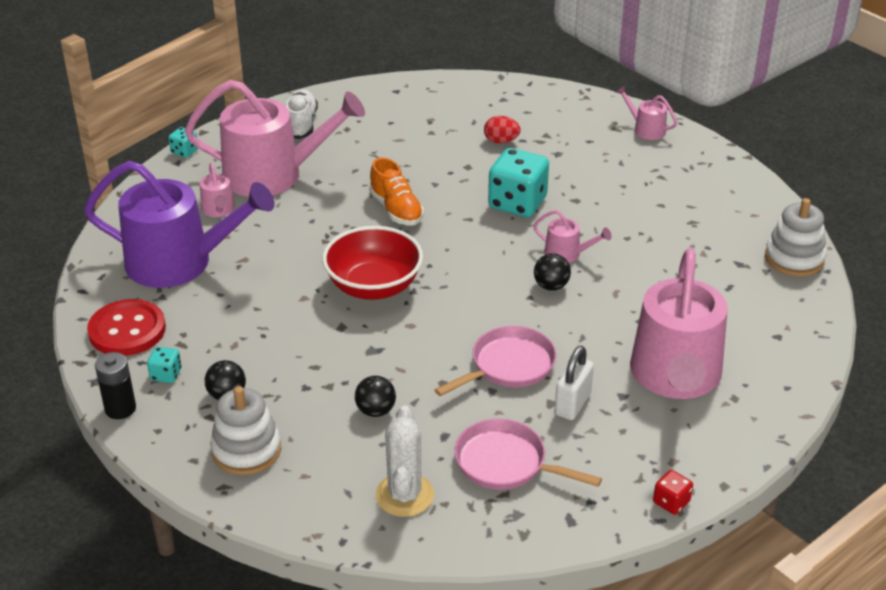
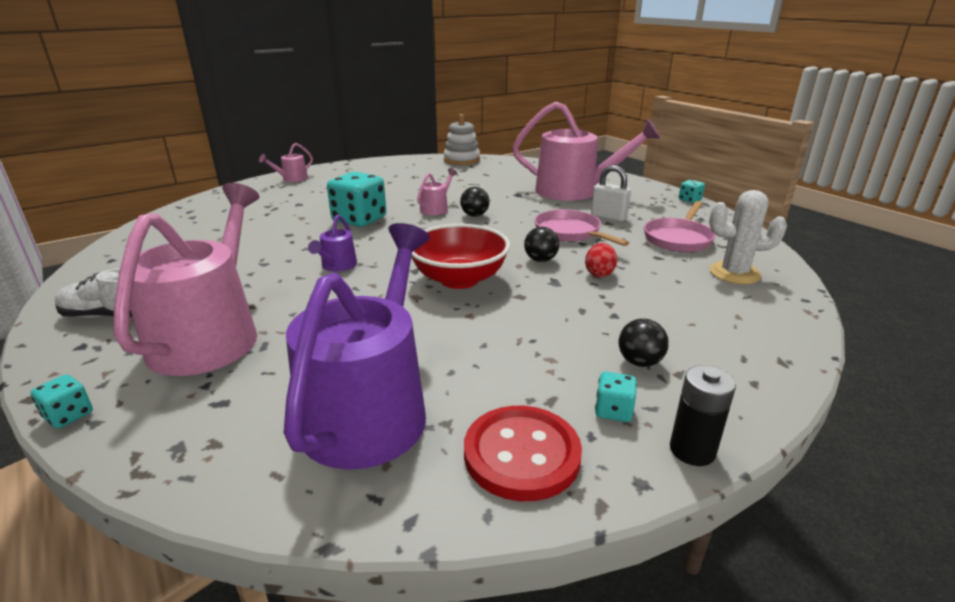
camera: 85 degrees left, 10 degrees down
(218, 210) = (260, 377): pink watering can -> none
(246, 450) = (721, 348): white stacking toy -> none
(375, 411) = (638, 282): black ball -> black ball (540, 260)
(396, 209) = (337, 266): orange shoe -> purple watering can
(501, 141) = (261, 220): red egg -> red egg (599, 273)
(671, 502) = (689, 200): red dice -> turquoise dice

